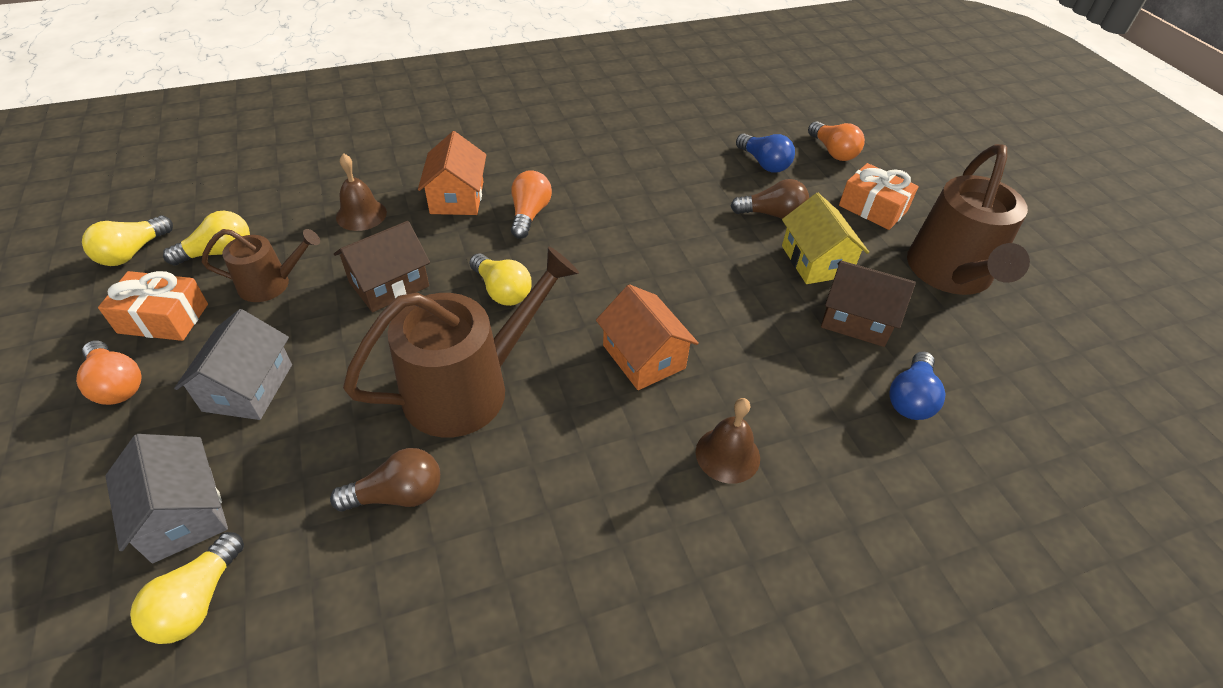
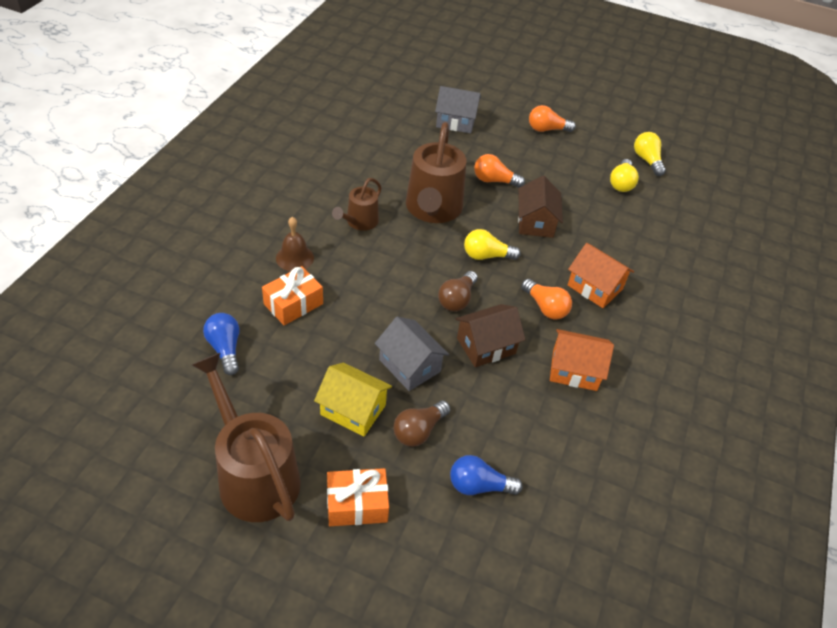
camera: 130 degrees right, 0 degrees up
(163, 318) = (581, 152): orange gift -> orange gift (293, 304)
(198, 601) = (413, 113): yellow light bulb -> none
(248, 387) = (506, 156): grey house -> grey house (409, 365)
(271, 284) = (576, 188): brown watering can -> brown watering can (359, 222)
(361, 215) = (612, 242): brown bell -> none
(397, 495) = (401, 165): brown light bulb -> brown light bulb (457, 299)
(643, 357) = (380, 273): orange house -> orange house (574, 370)
(833, 151) = (446, 558): orange light bulb -> orange light bulb (494, 181)
(856, 319) = (291, 381): brown house -> brown house (486, 346)

